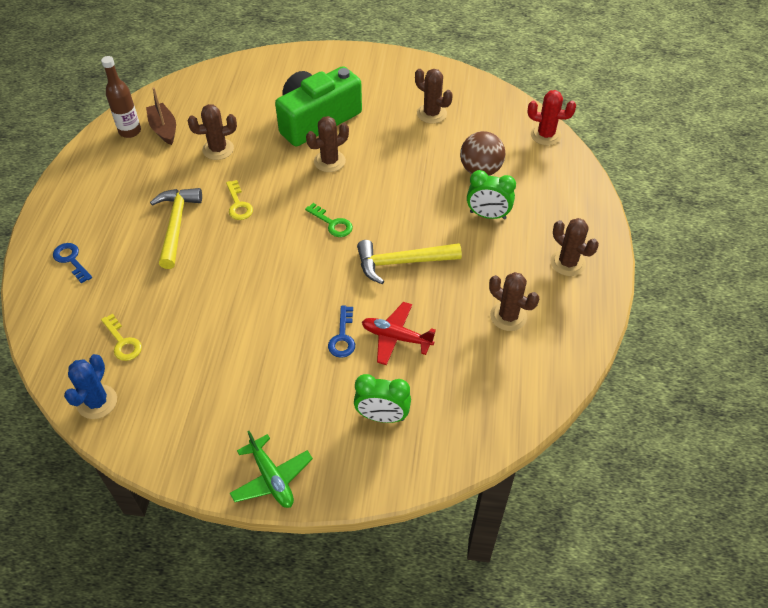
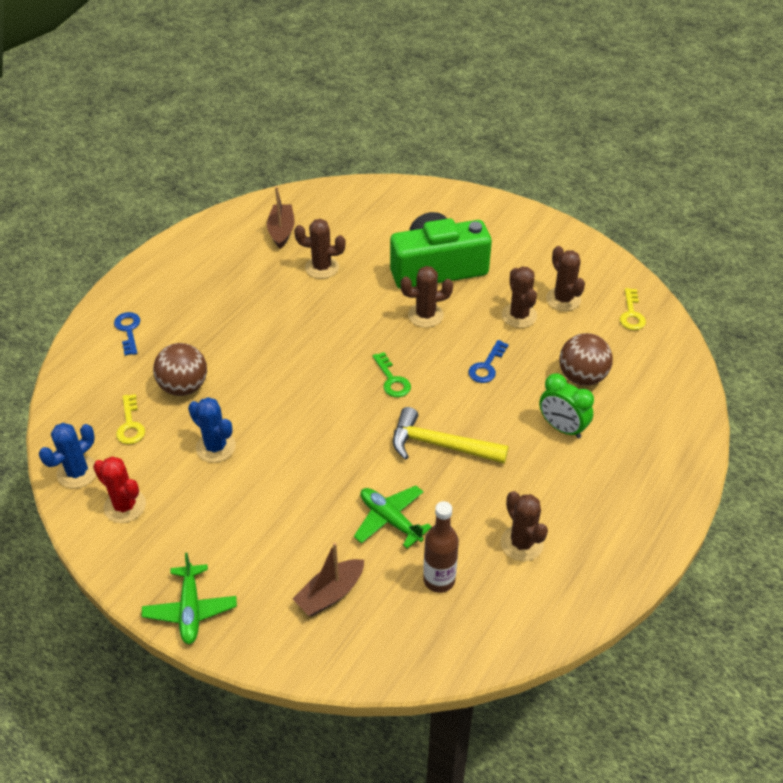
camera: 25 degrees right, 5 degrees down
(130, 131) = (249, 223): brown bottle -> brown bottle (439, 580)
(153, 292) = (184, 387): none -> brown ball
(176, 225) = (240, 329): yellow hammer -> none
(213, 333) = (216, 447): none -> blue cactus
(238, 204) = (310, 329): yellow key -> yellow key (631, 314)
(343, 337) = (337, 498): blue key -> blue key (487, 366)
(382, 416) = (330, 594): green clock -> brown boat
(396, 337) = (390, 520): red plane -> green plane
(546, 135) = (680, 362): red cactus -> red cactus (125, 506)
(567, 263) = (622, 511): brown cactus -> brown cactus (519, 315)

